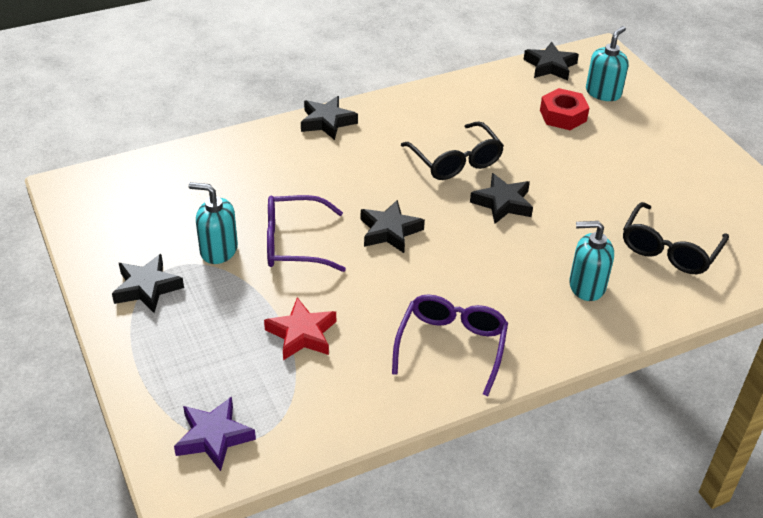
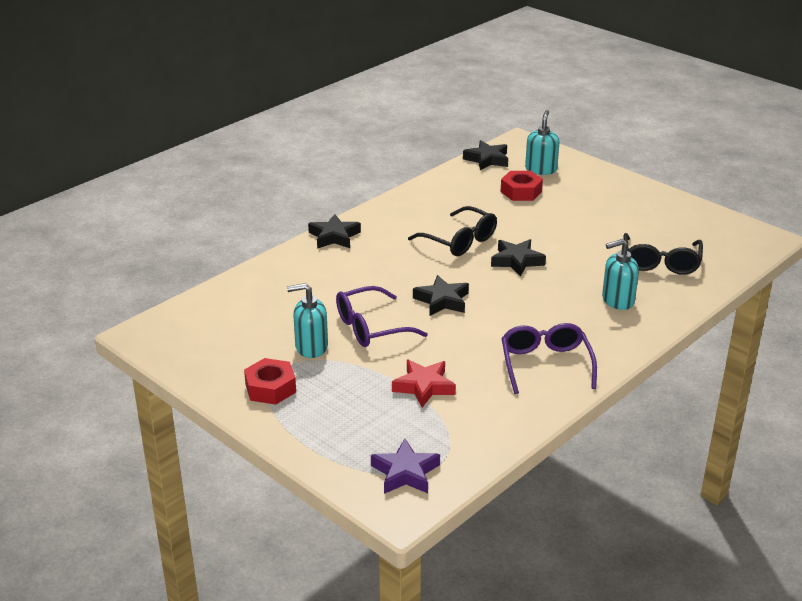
camera: 20 degrees left, 10 degrees down
(147, 288) = (270, 388): black star -> red nut

